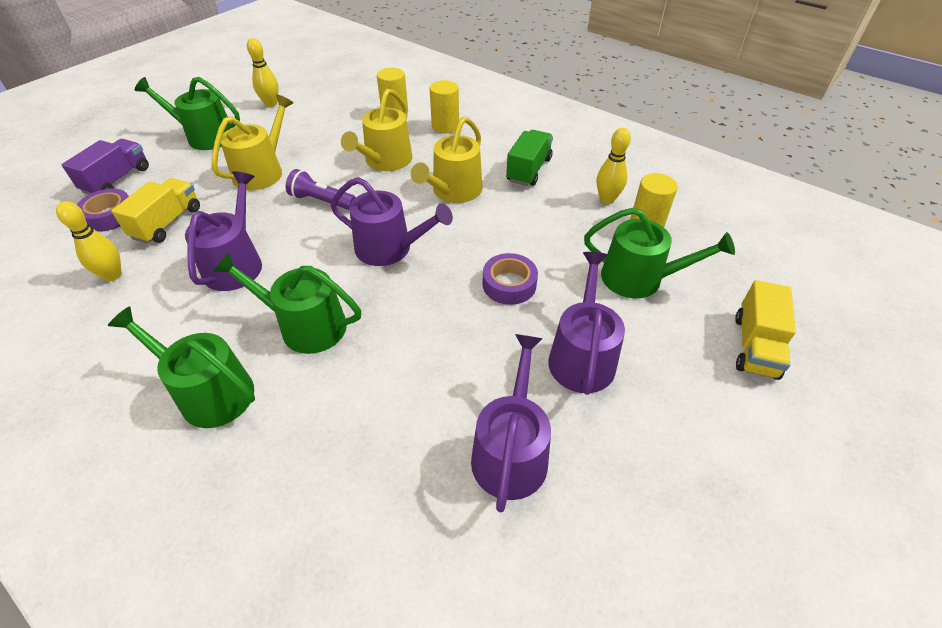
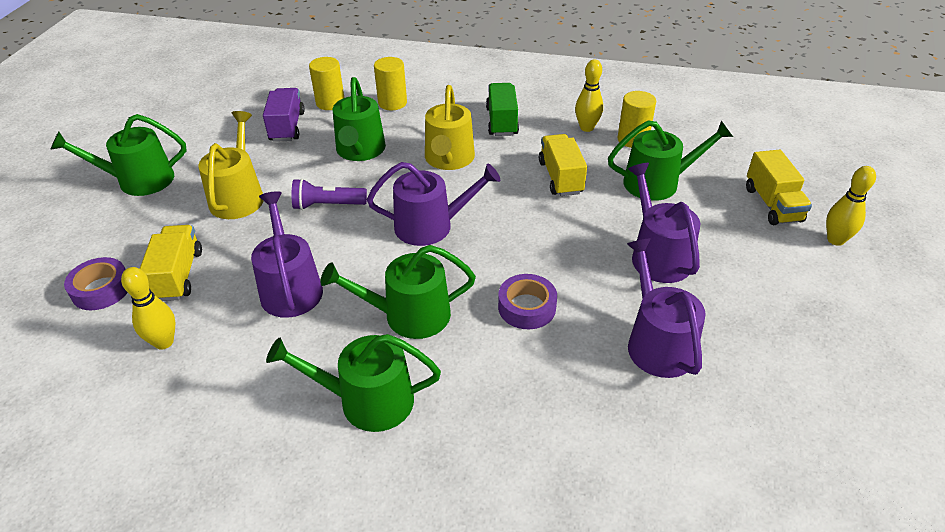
camera: 25 degrees left, 5 degrees down
(117, 180) = (73, 253): purple truck -> purple truck (287, 127)
(271, 104) = (185, 128): yellow bowling pin -> yellow bowling pin (835, 240)
(385, 161) = (360, 151): yellow watering can -> green watering can
(509, 284) = (559, 221): purple tape -> purple tape (527, 307)
(543, 241) = (560, 177): none -> yellow truck

